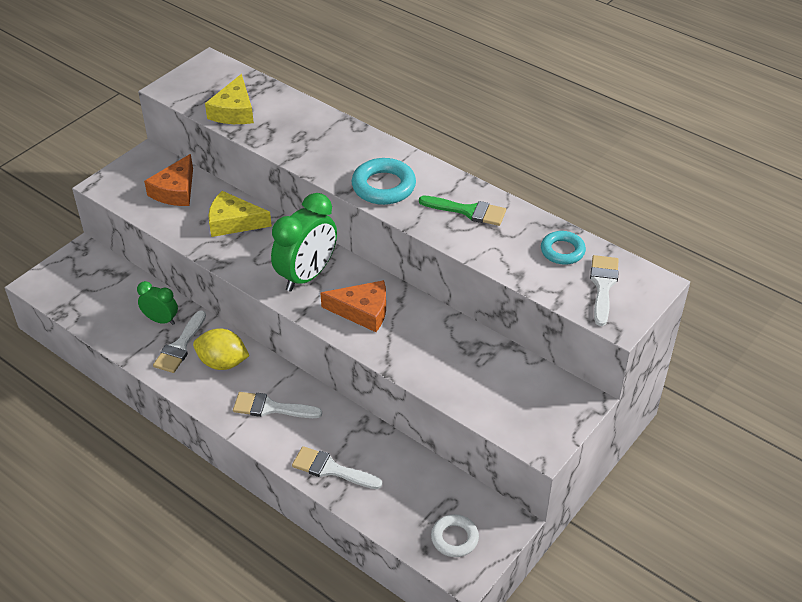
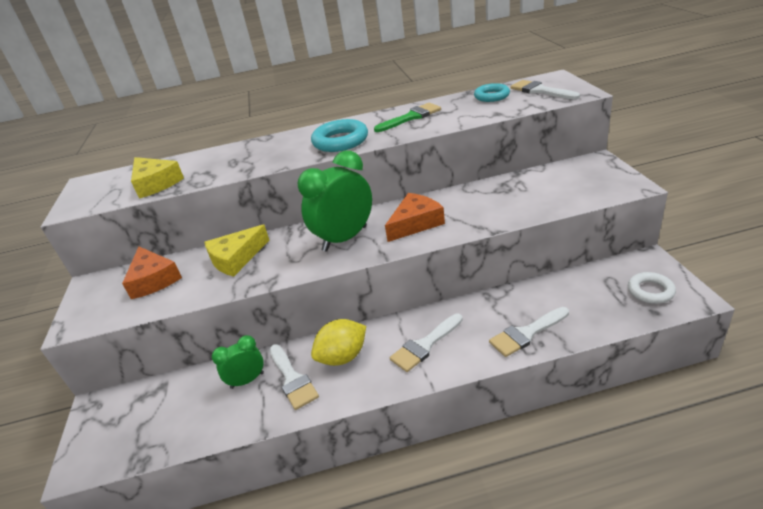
camera: 45 degrees left, 10 degrees down
(307, 275) = (345, 238): green clock -> green clock turned 120 degrees counterclockwise

